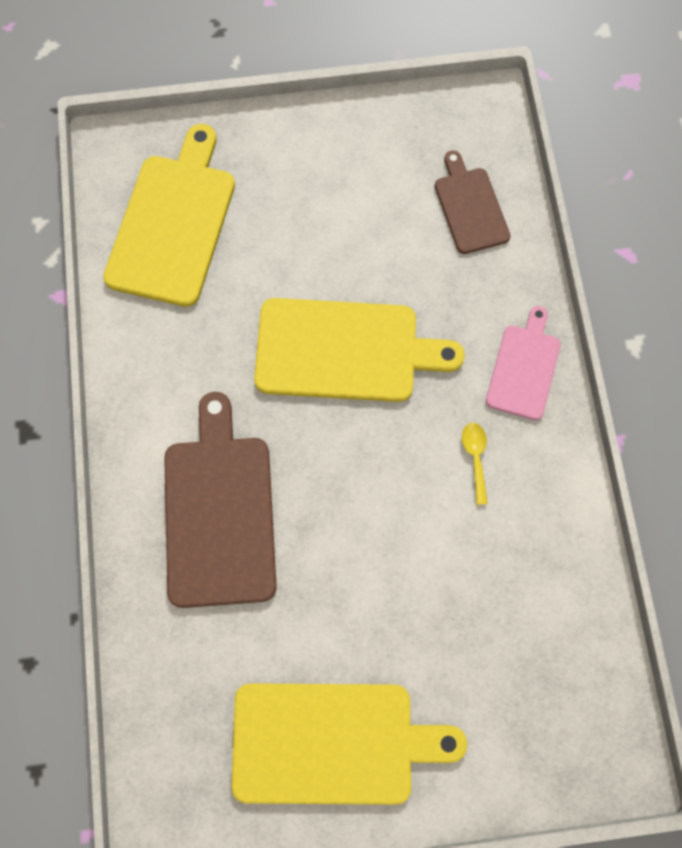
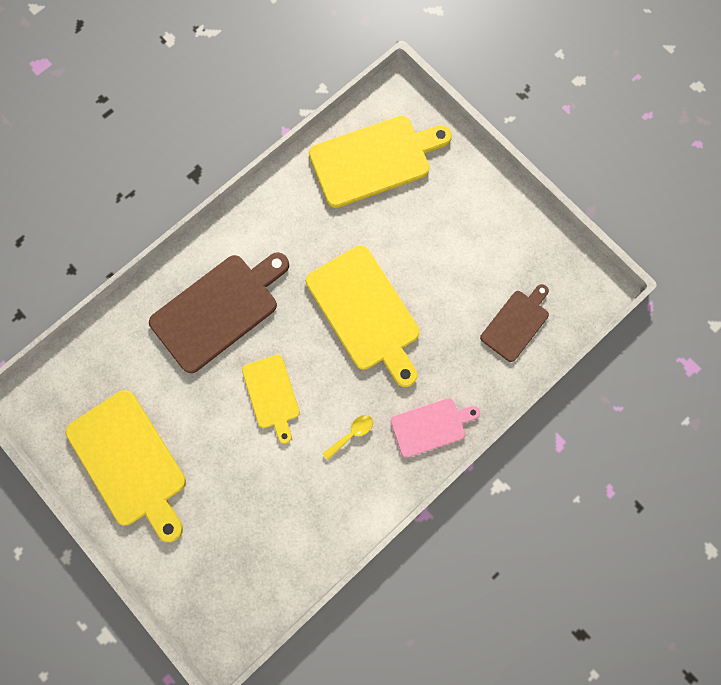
camera: 55 degrees right, 5 degrees up
(367, 517) = (271, 394): none -> yellow cutting board

